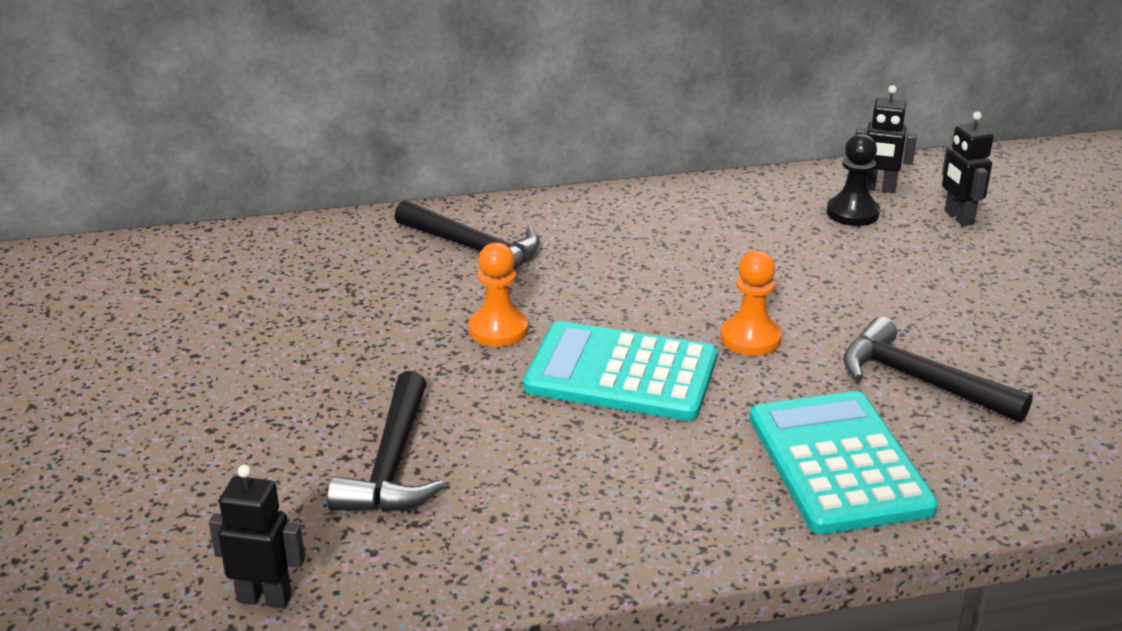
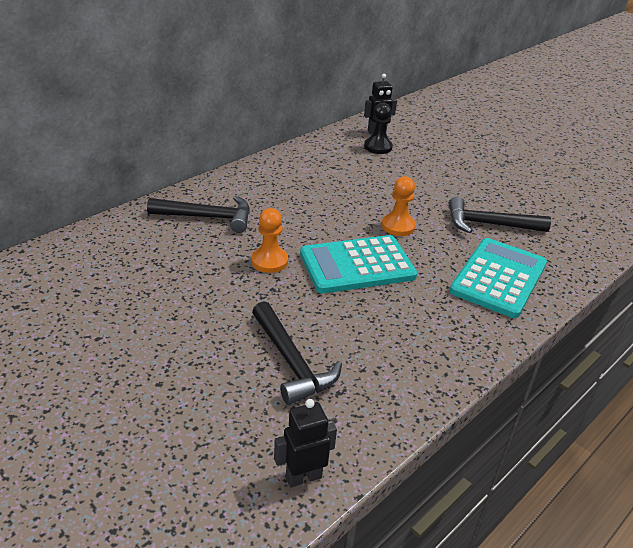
camera: 35 degrees left, 5 degrees up
(839, 463) = (498, 278): turquoise calculator -> turquoise calculator turned 75 degrees clockwise
(958, 217) = (424, 138): black robot -> none

